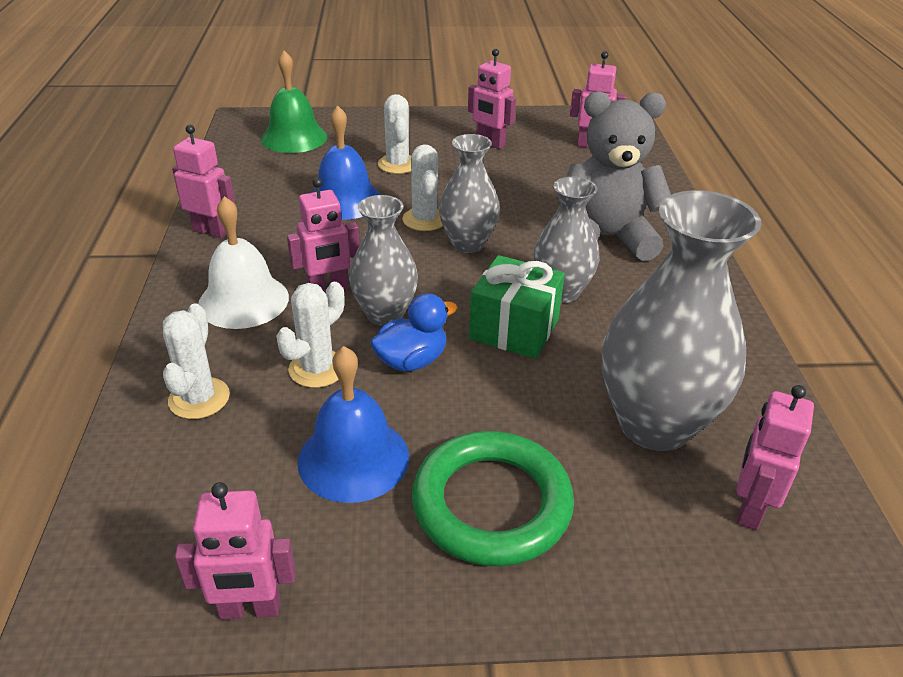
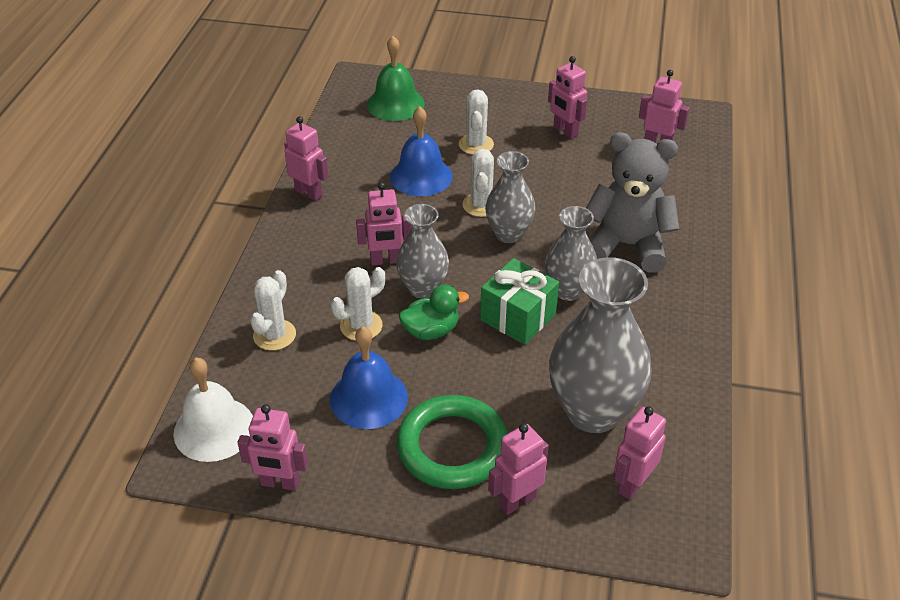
camera: 15 degrees right, 5 degrees up
(243, 300) = (321, 260): white bell -> white bell (214, 429)
(411, 361) = (431, 331): blue duck -> green duck
(610, 563) = (517, 501): none -> pink robot

